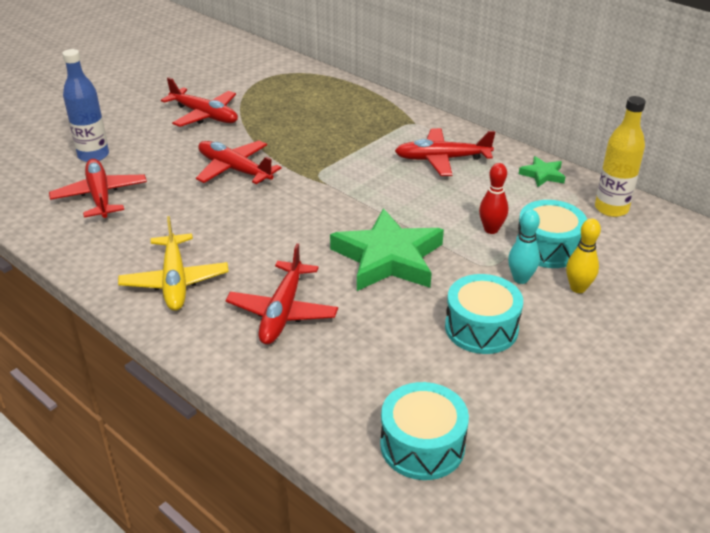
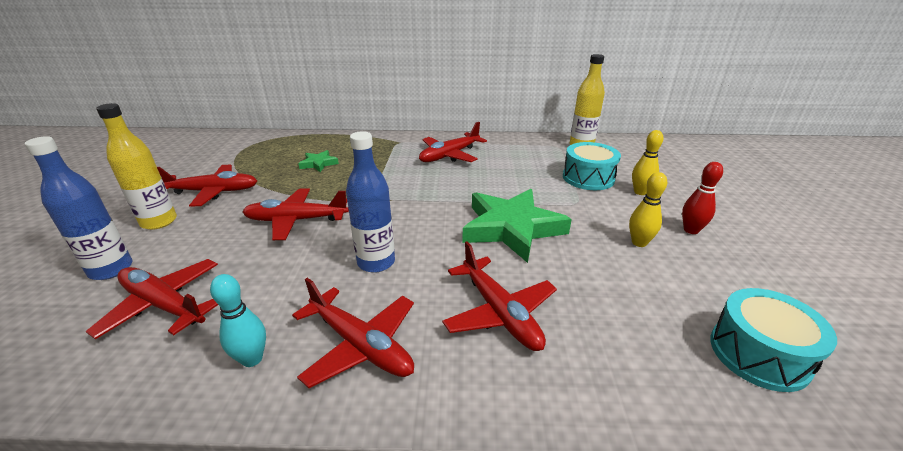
camera: 40 degrees left, 5 degrees down
(148, 128) = (159, 222): none -> yellow bottle
(175, 281) = (360, 345): yellow plane -> red plane
(248, 232) = (376, 262): none -> blue bottle
(481, 328) = (639, 243): turquoise drum -> yellow bowling pin
(491, 229) = (543, 182): red bowling pin -> red bowling pin (691, 230)
(520, 279) = (605, 201): turquoise bowling pin -> turquoise bowling pin (252, 359)
(542, 175) = (520, 142): green star -> green star (318, 163)

